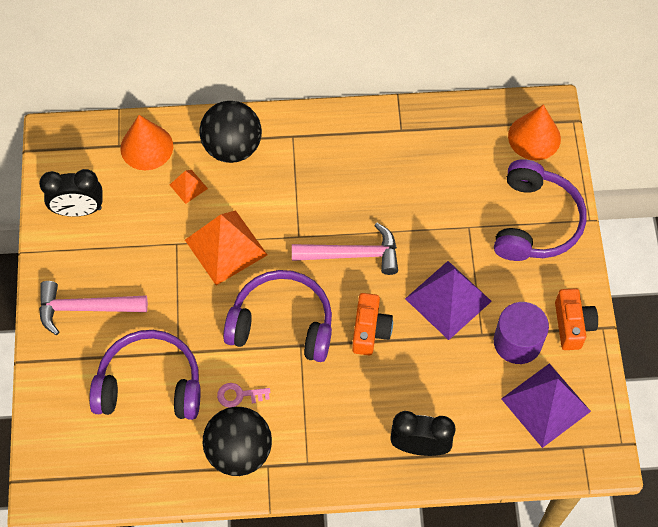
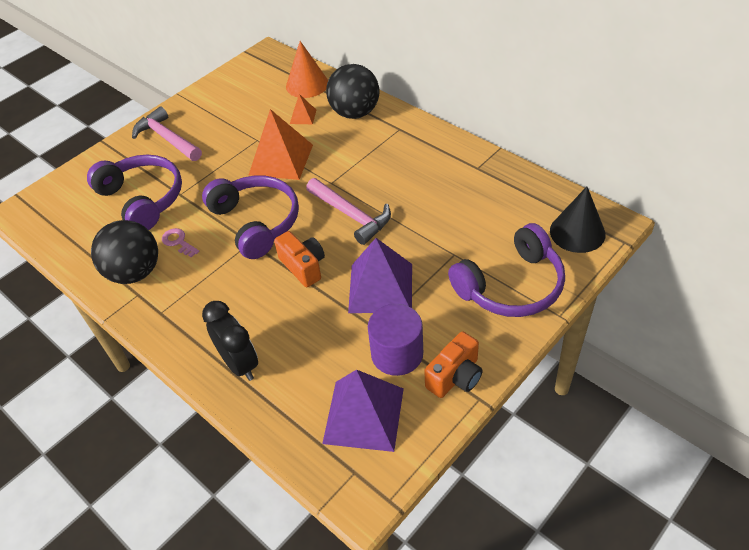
camera: 50 degrees right, 15 degrees down
(78, 210) = (230, 92): black clock -> none
(370, 330) = (303, 266): orange camera -> orange camera turned 90 degrees counterclockwise
(534, 137) = (577, 232): orange cone -> black cone

